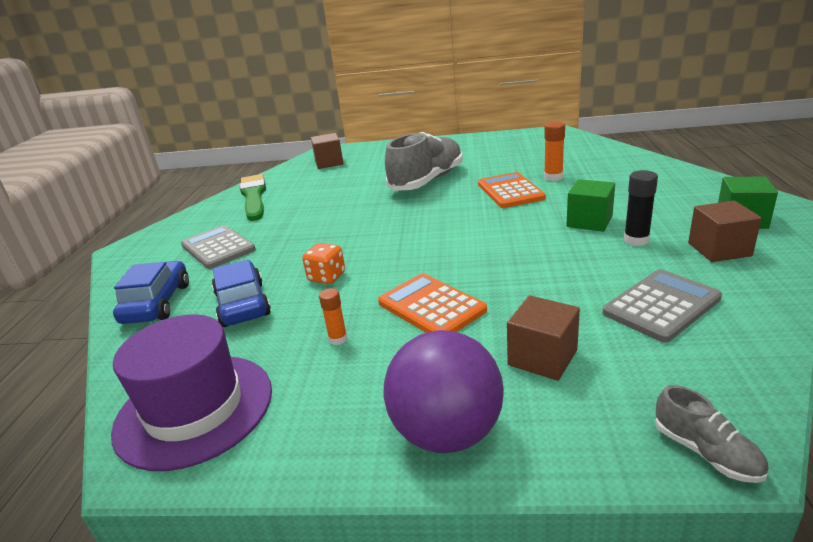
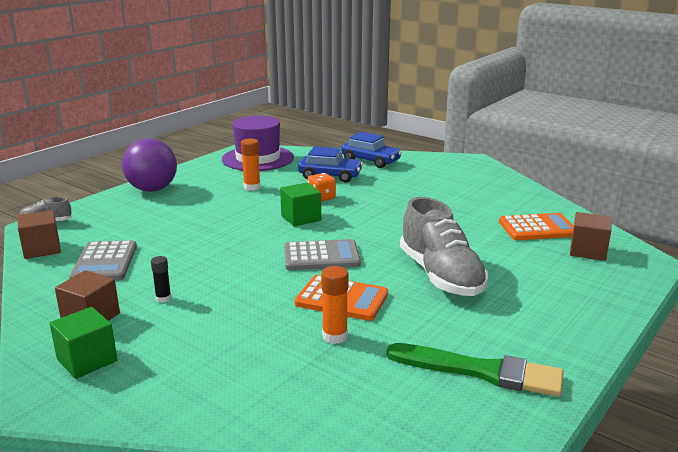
camera: 120 degrees right, 5 degrees down
(218, 248) = (426, 180): grey calculator -> grey calculator (321, 256)
(254, 196) = (524, 204): green brush -> green brush (481, 371)
(338, 339) = (252, 187): orange glue stick -> orange glue stick, size x1.52
(431, 307) = (234, 212): orange calculator -> orange calculator (538, 228)
(542, 357) = (145, 219): brown cube -> brown cube (42, 249)
(589, 221) = (221, 299): green cube -> green cube (301, 218)
(636, 240) = (163, 298): black glue stick -> black glue stick, size x0.66

